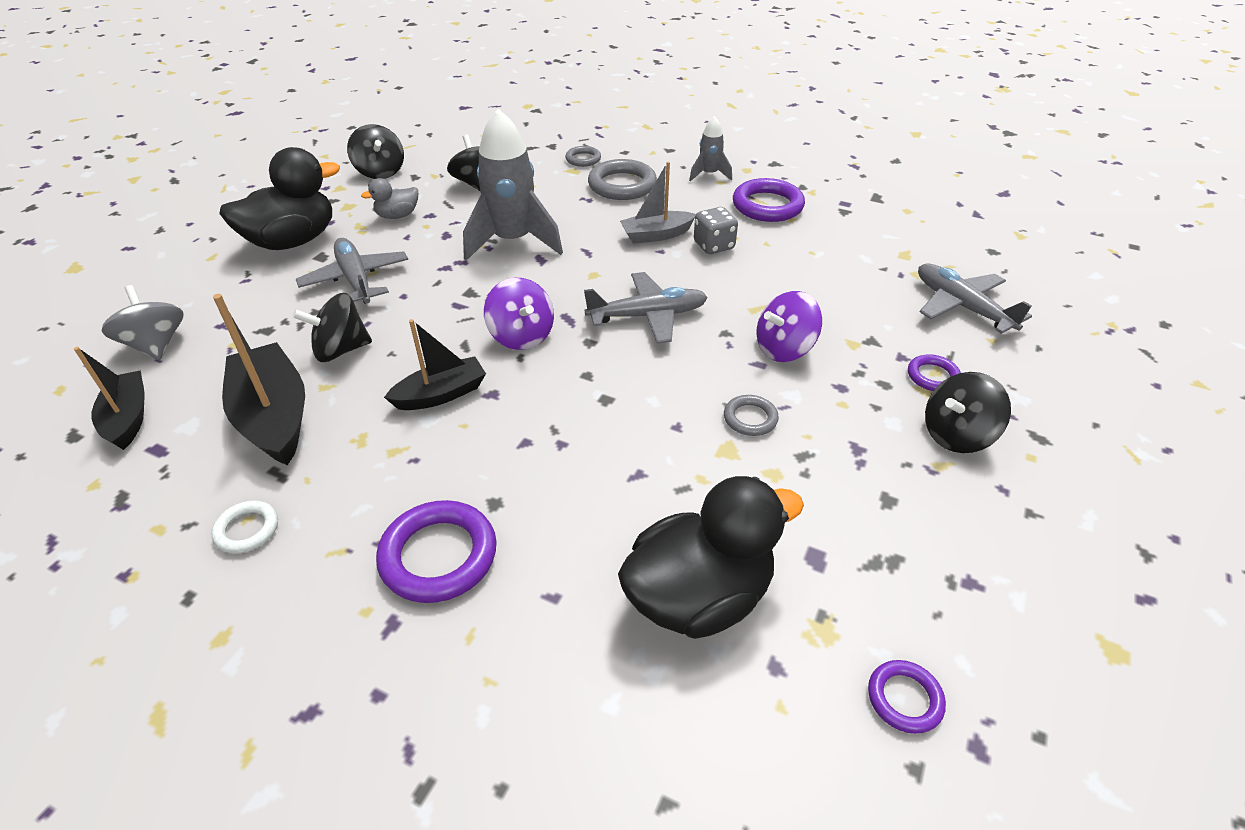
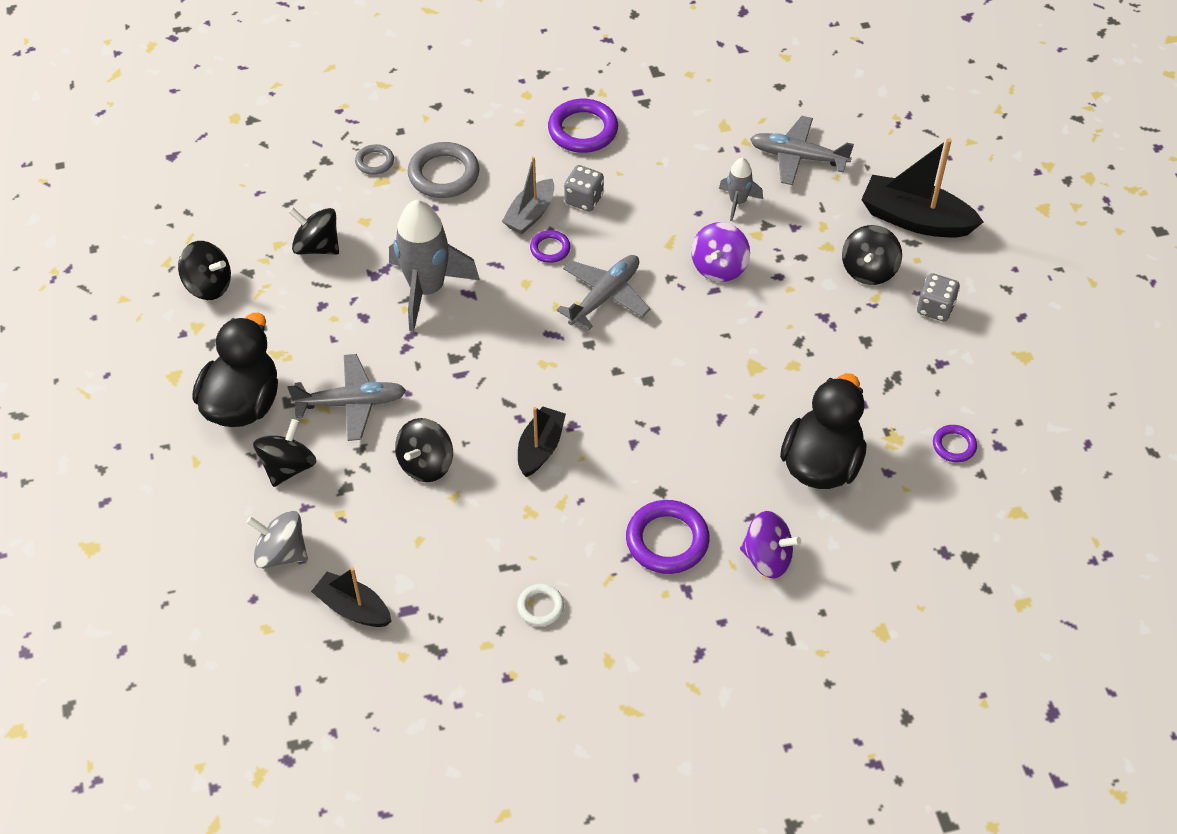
camera: 40 degrees left, 10 degrees up
(254, 293) = (288, 467): none -> black spinning top
(274, 417) = (452, 538): black boat -> black boat (915, 219)
(356, 280) = (351, 403): grey plane -> grey plane turned 150 degrees clockwise
(397, 216) = (295, 323): grey duck -> none
(521, 336) = (538, 369): purple spinning top -> purple spinning top (767, 558)
(709, 174) = (502, 119): grey rocket -> grey rocket (737, 202)
(750, 418) = (747, 336): grey ring -> none
(932, 376) = (824, 232): purple ring -> purple ring (550, 249)
(1015, 518) = (935, 308): none -> grey dice

